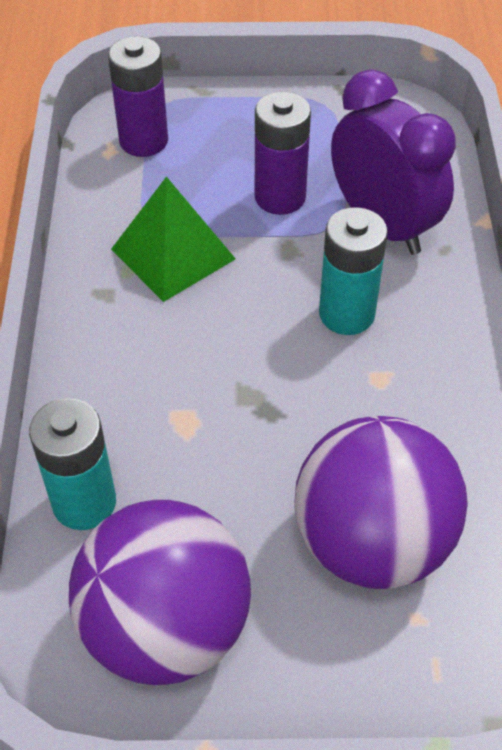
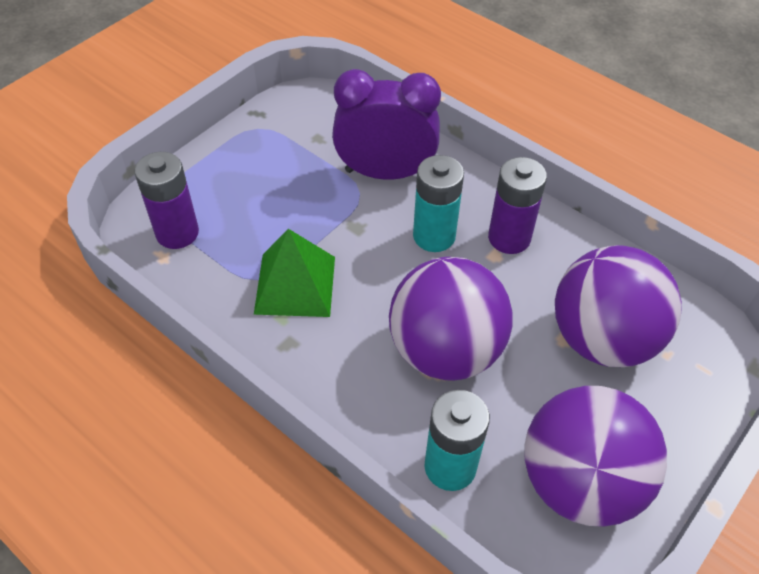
camera: 50 degrees left, 0 degrees up
(214, 413) = (445, 350): none -> purple ball
(280, 197) = (309, 201): purple battery -> purple battery (509, 238)

